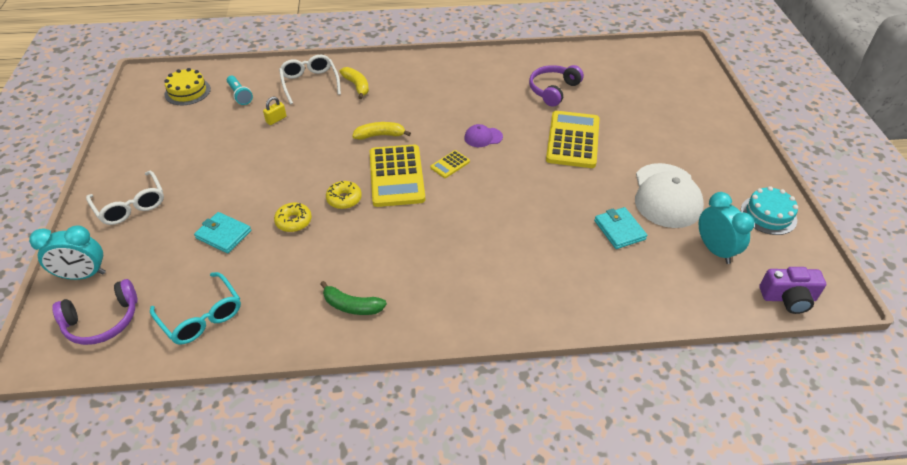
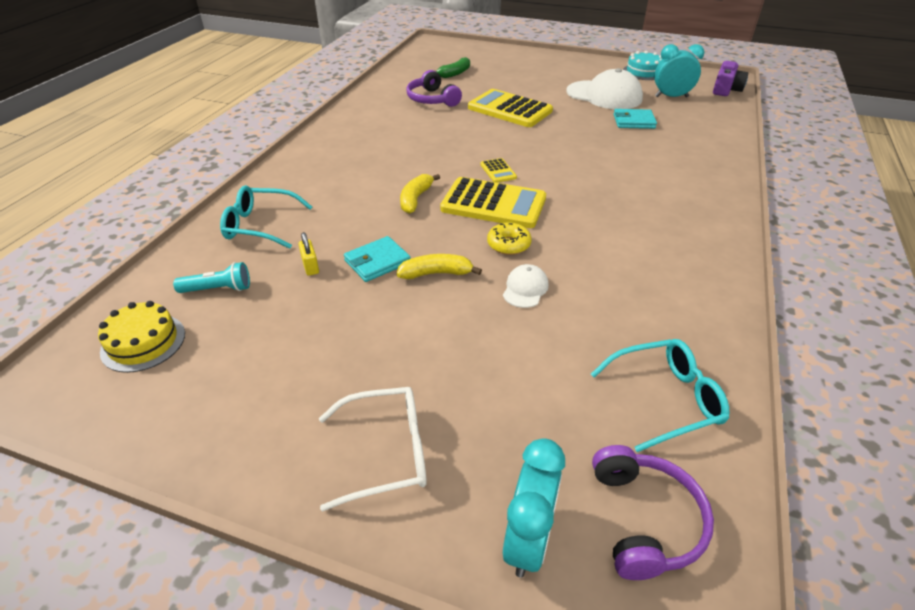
camera: 65 degrees left, 5 degrees down
(223, 234) = (516, 354): turquoise wallet -> turquoise wallet (377, 262)
(294, 221) = (525, 288): yellow donut -> white cap
(310, 83) = (260, 225): white glasses -> turquoise glasses
(352, 306) = (681, 273): green banana -> green banana (454, 73)
(357, 86) = (307, 194): yellow banana -> yellow banana (436, 273)
(483, 137) = (470, 146): purple cap -> none

